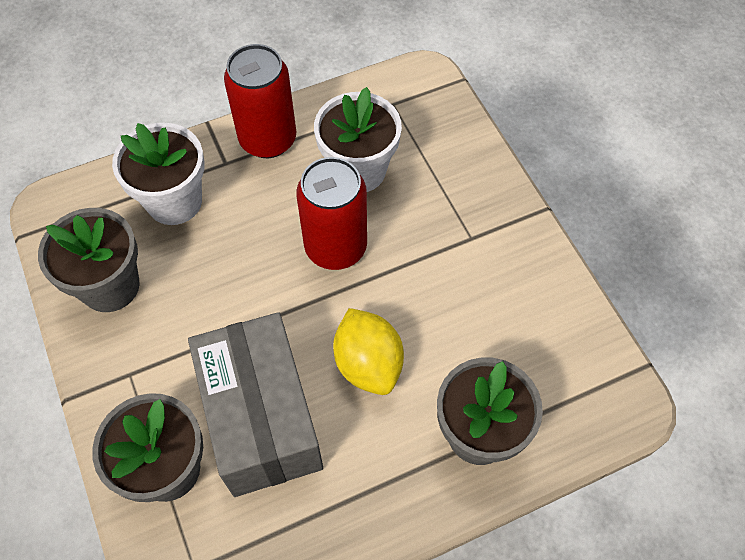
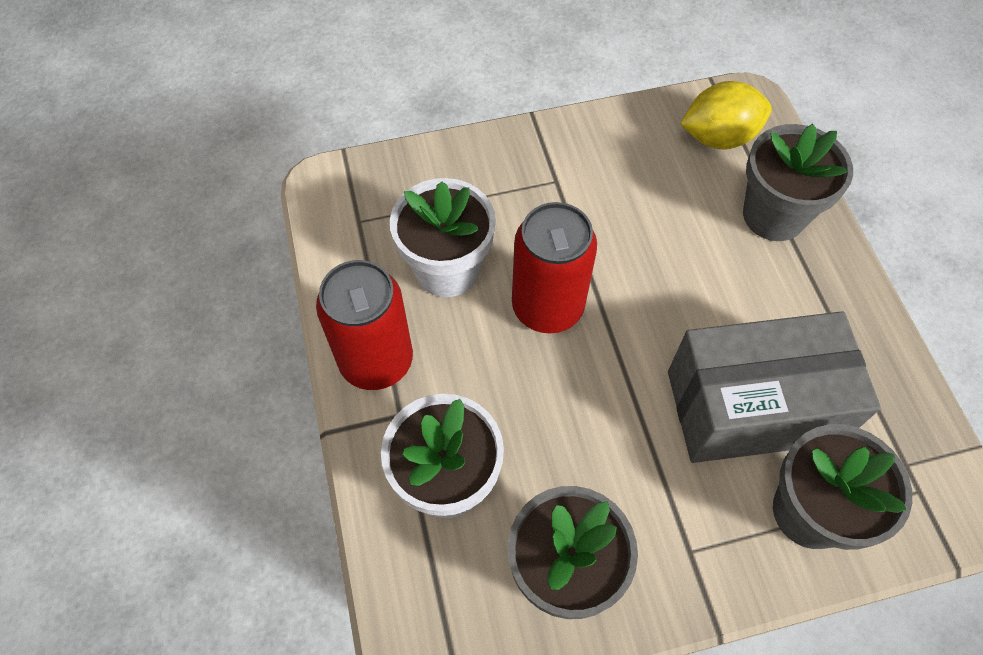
camera: 80 degrees left, 0 degrees up
(368, 363) = (694, 296): yellow lemon -> yellow lemon (718, 137)

